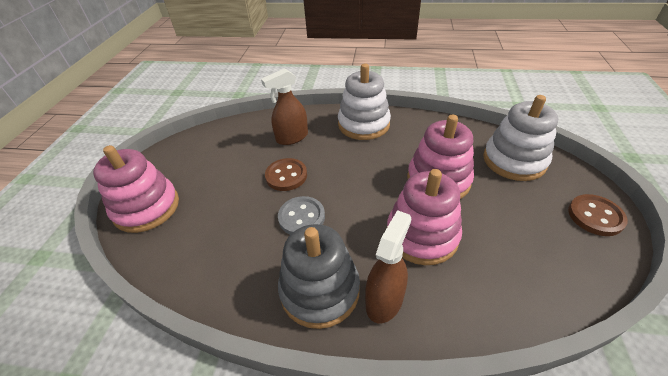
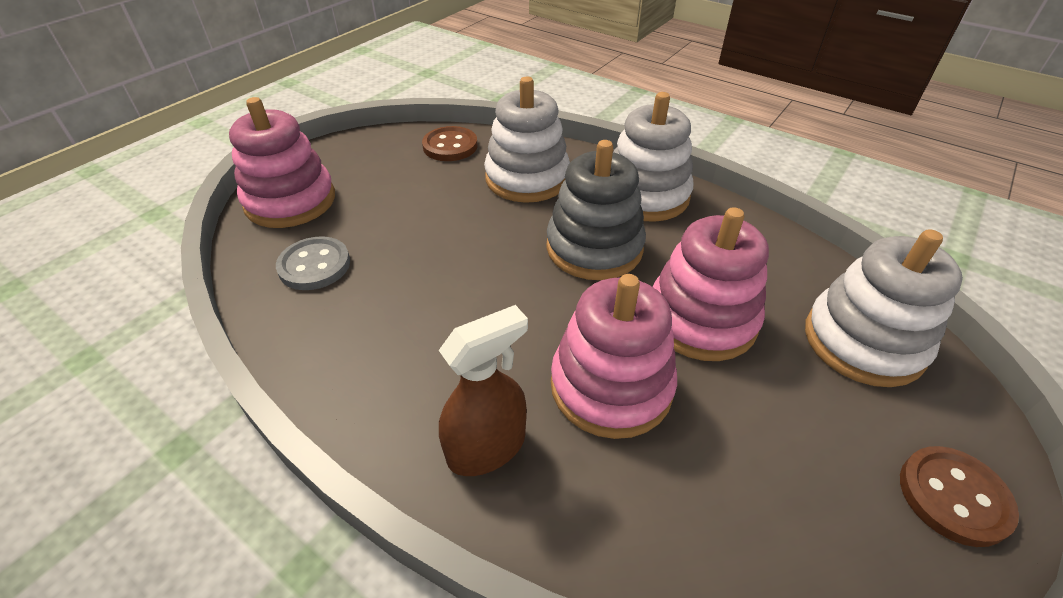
camera: 25 degrees right, 0 degrees up
(286, 176) = (481, 226): brown button -> brown button (450, 146)
(292, 137) = (527, 178): brown spray bottle -> white stacking toy
(301, 217) = (460, 288): grey button -> grey button (314, 265)
(320, 290) = (412, 392): grey stacking toy -> grey stacking toy (594, 248)

